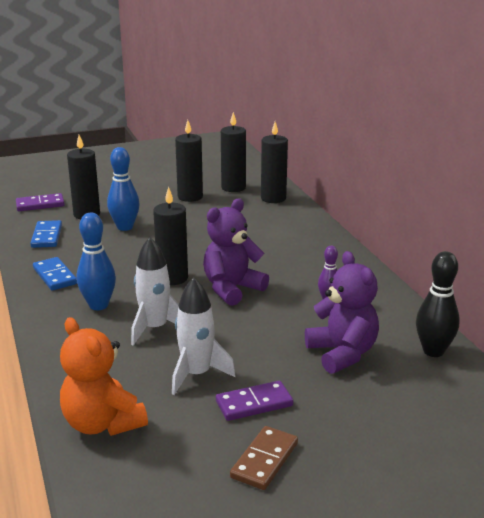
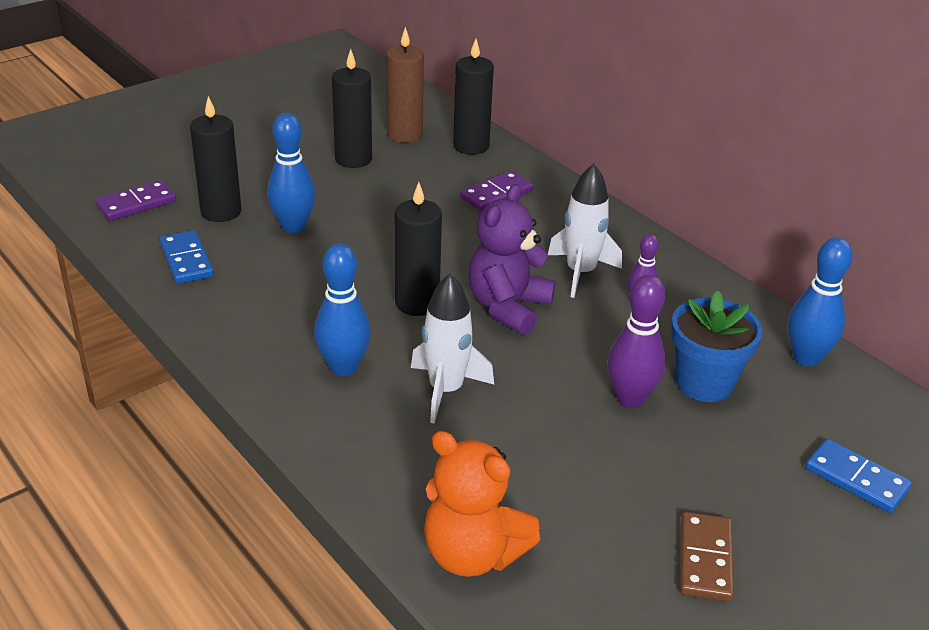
camera: 20 degrees left, 10 degrees up
(55, 276) = (246, 329): blue domino -> blue domino (856, 479)
(196, 374) = (546, 452): white rocket -> white rocket (580, 272)
(233, 188) = (404, 134): black candle -> brown candle
(254, 403) = (643, 480): purple domino -> purple domino (496, 194)
(280, 354) = (630, 398): none -> purple bowling pin
(342, 353) = (704, 383): purple teddy bear -> blue flower pot
(433, 351) = (806, 358): black bowling pin -> blue bowling pin

